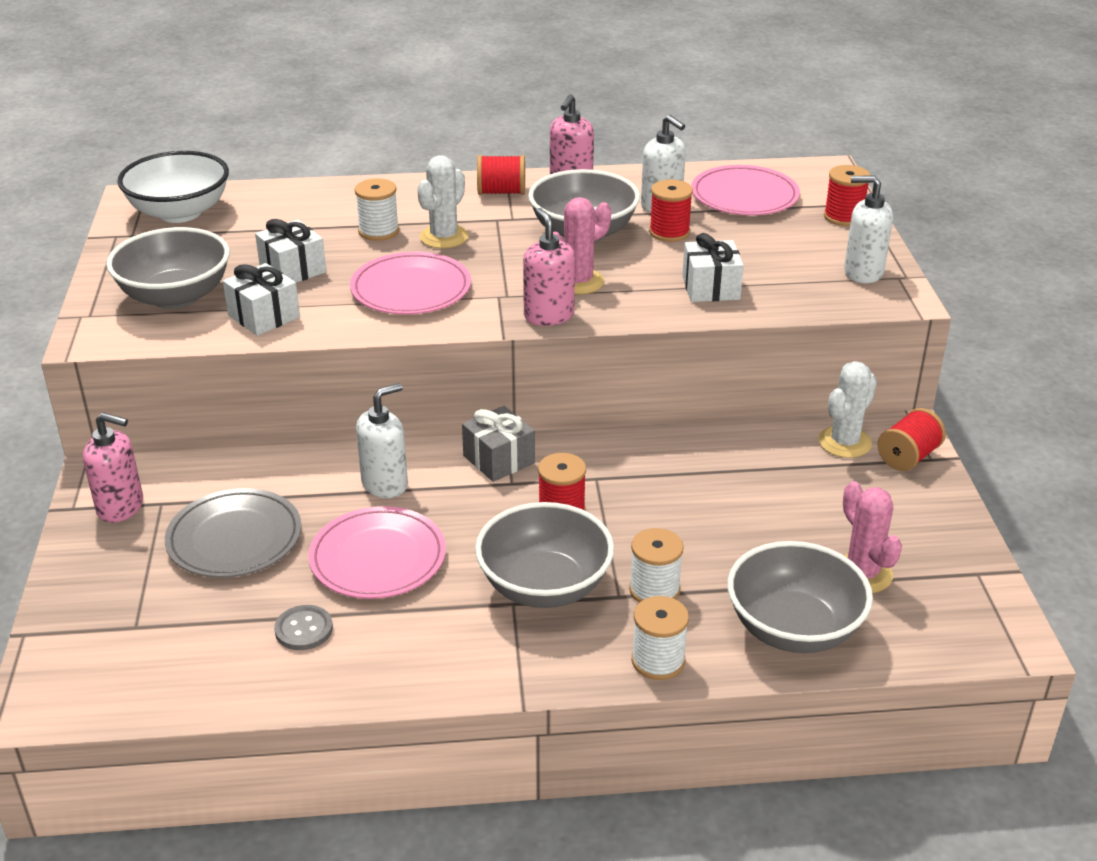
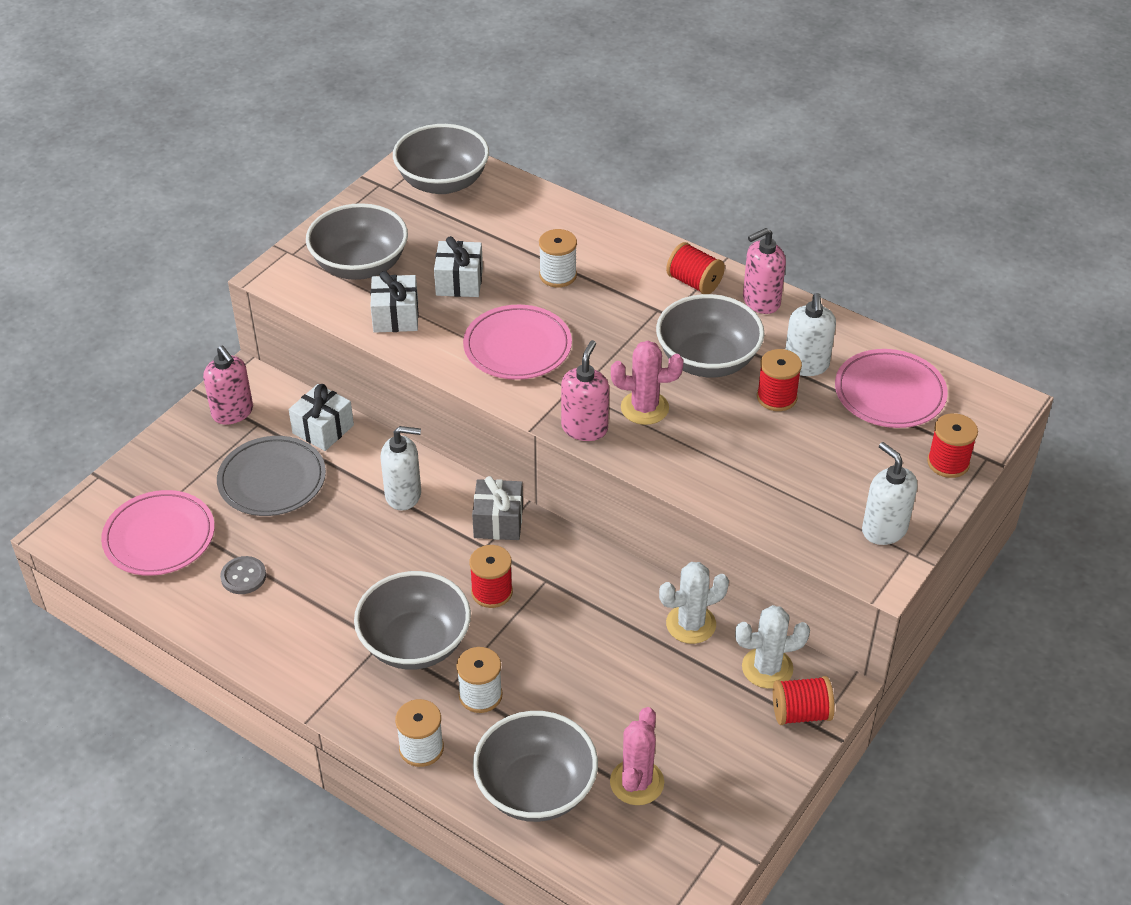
camera: 40 degrees right, 10 degrees up
(180, 212) = (442, 182): white bowl -> grey bowl
(378, 558) = (338, 552): pink plate -> pink plate (159, 537)
(444, 237) = (598, 307): white cactus -> white cactus (691, 624)
(710, 288) = (738, 472): white gift -> white gift (323, 429)

